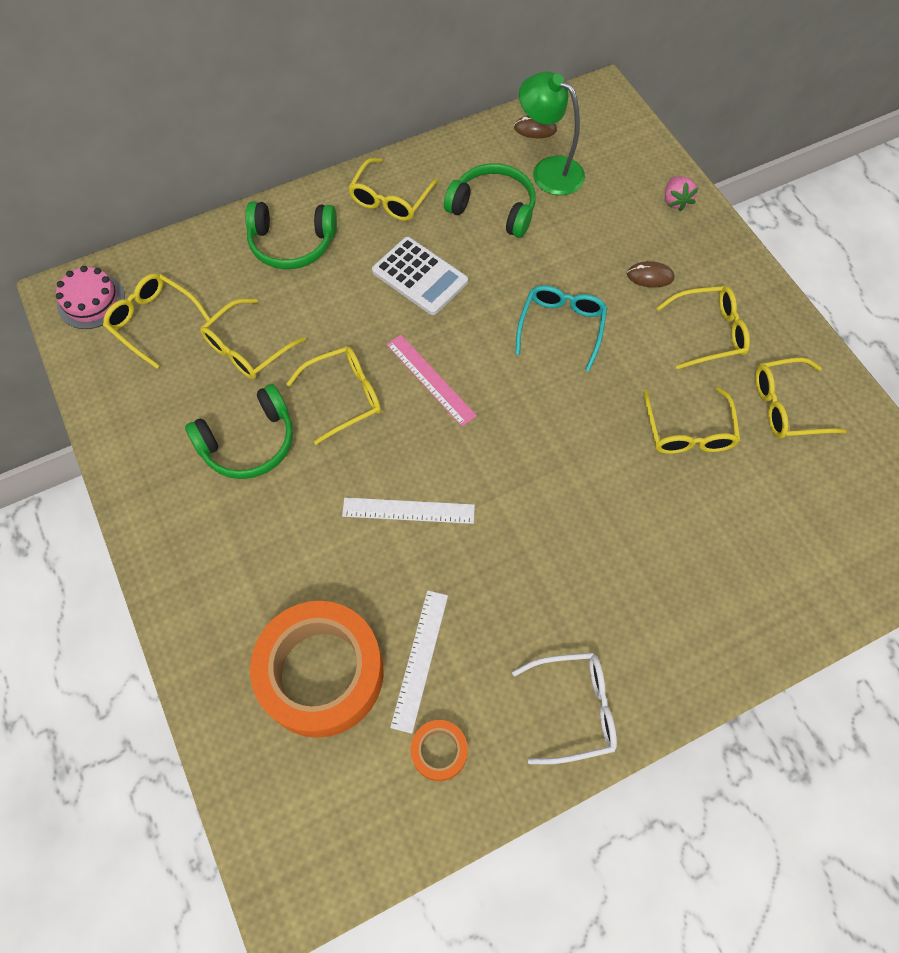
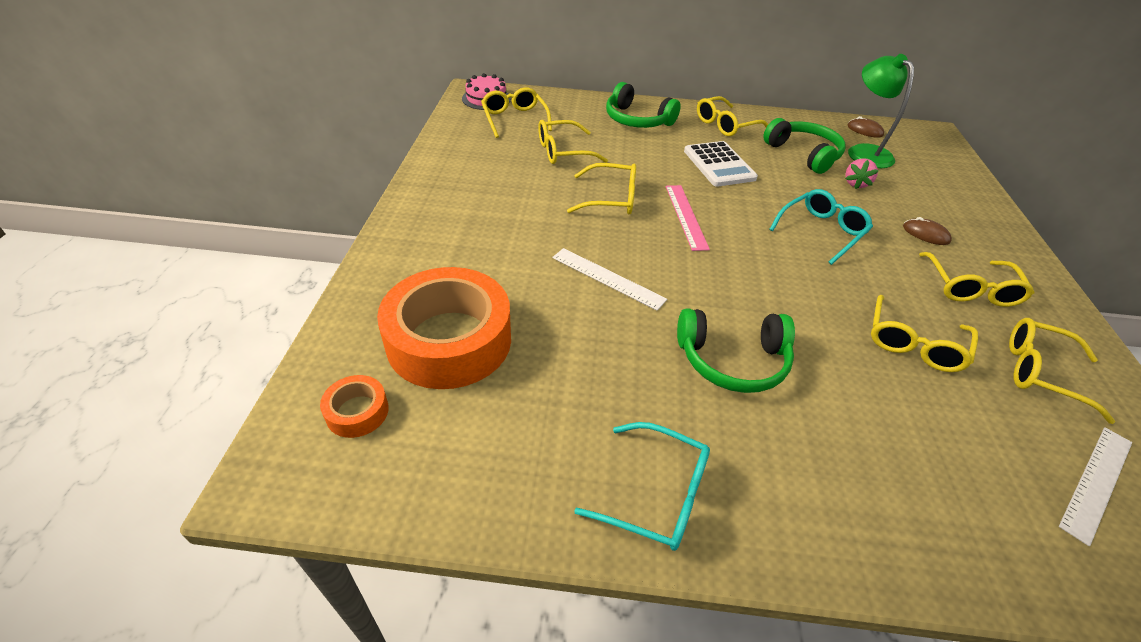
camera: 30 degrees right, 20 degrees down
(249, 443) = (521, 193): green headphones -> green headphones (732, 360)
(420, 659) = (537, 374): white ruler -> white ruler (1096, 482)
(439, 751) = (497, 451): orange tape -> orange tape (357, 412)
(574, 708) = (656, 494): white glasses -> turquoise glasses
(676, 201) = (975, 203): pink strawberry -> pink strawberry (856, 184)
(708, 332) = (970, 288): yellow glasses -> yellow glasses turned 75 degrees clockwise

